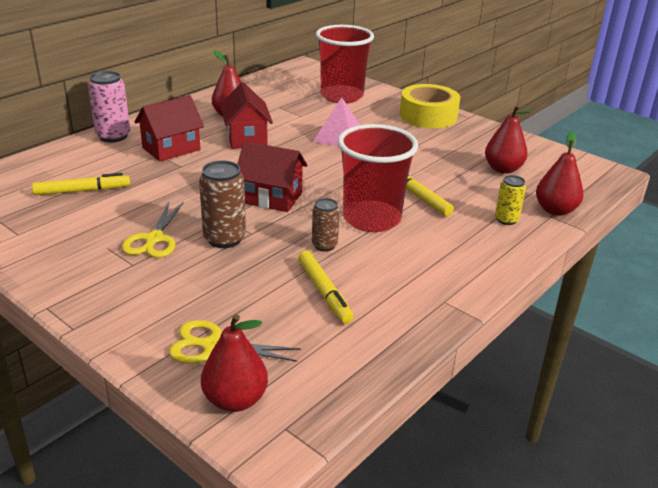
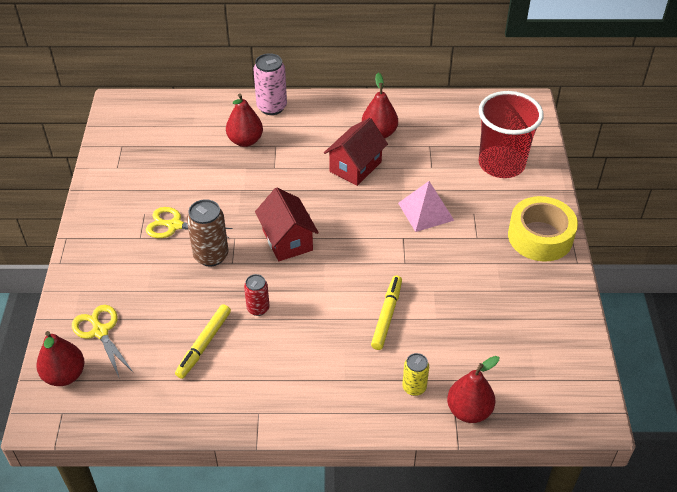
camera: 50 degrees right, 15 degrees up
(82, 191) = (190, 152): yellow marker -> none
(154, 239) = (175, 225): yellow scissors -> yellow scissors turned 45 degrees clockwise
(171, 149) = (290, 145): red house -> none
(324, 245) = (258, 308): brown can -> red can
(371, 219) = (321, 310): red cup -> none
(503, 169) = (501, 340): red pear -> red pear (245, 141)

